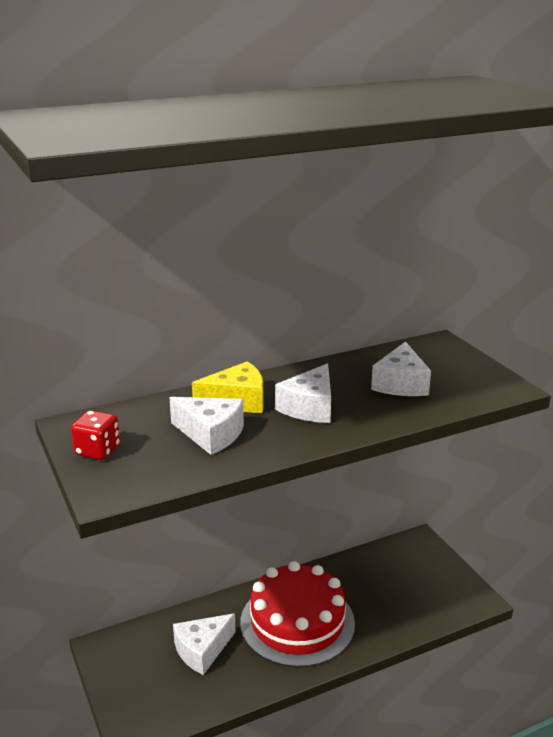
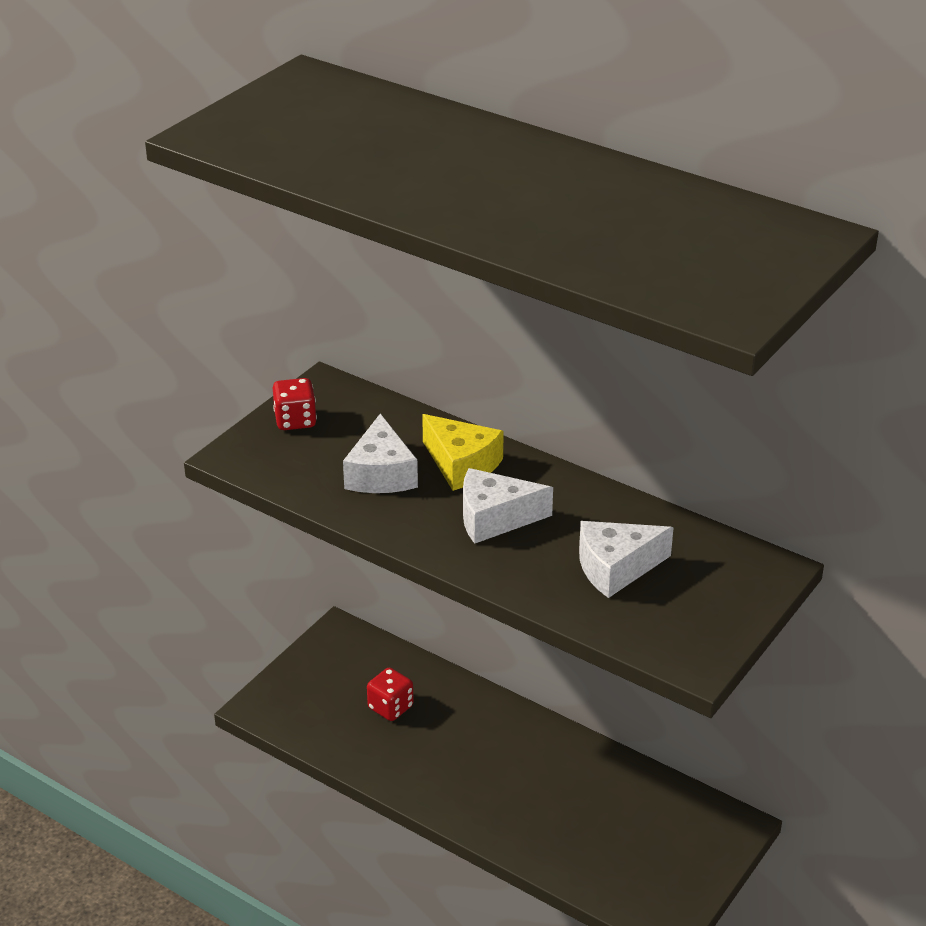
camera: 60 degrees right, 10 degrees up
(202, 650) = (390, 707): white cheese -> red dice
(297, 622) = (489, 765): red cake -> none

